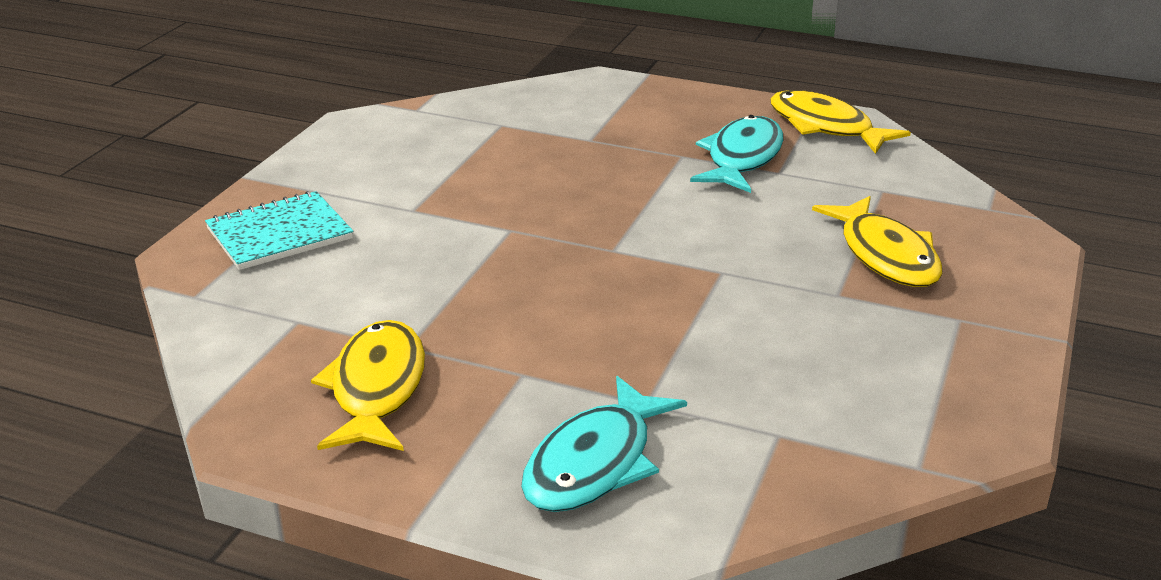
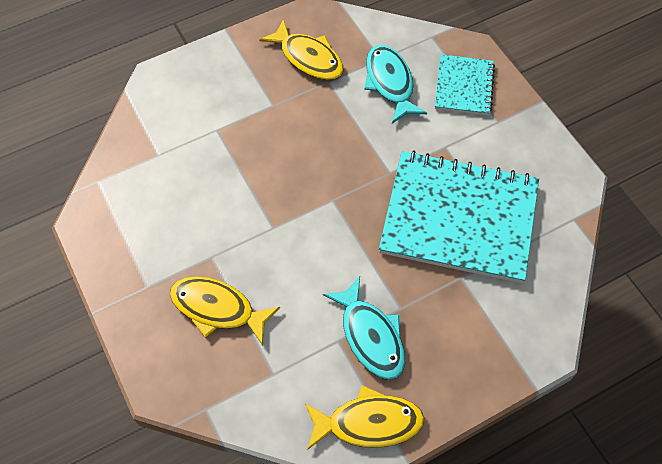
camera: 130 degrees right, 30 degrees up
(513, 165) = (459, 218): none -> turquoise notebook
(595, 463) = (202, 92): turquoise fish -> turquoise fish (390, 83)

